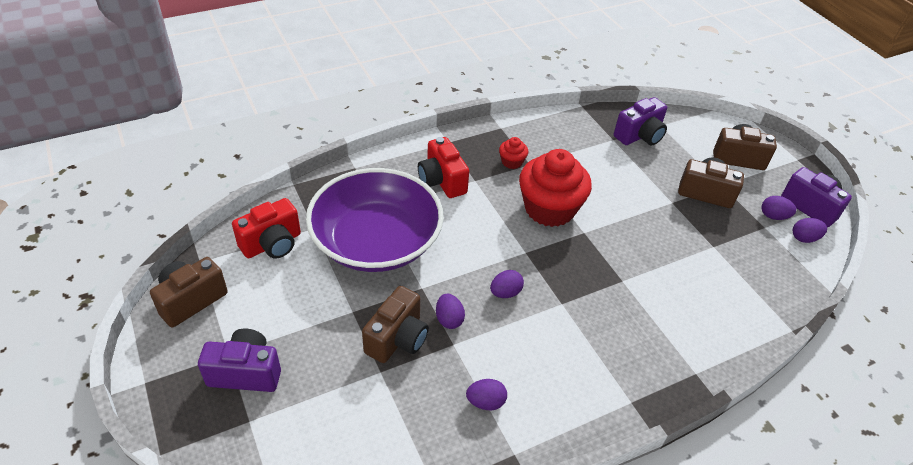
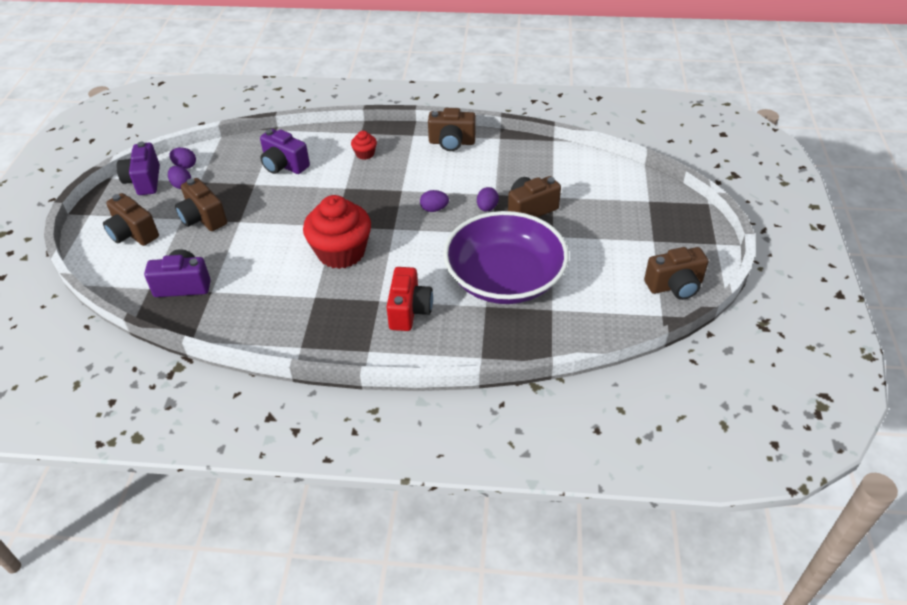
camera: 145 degrees left, 0 degrees up
(246, 372) = (644, 226): purple camera -> purple camera (284, 165)
(272, 244) = (594, 308): red camera -> none
(485, 402) = (497, 162): purple egg -> none
(512, 162) = (329, 305): red cupcake -> red cupcake (365, 154)
(570, 411) = (452, 142): none -> brown camera

